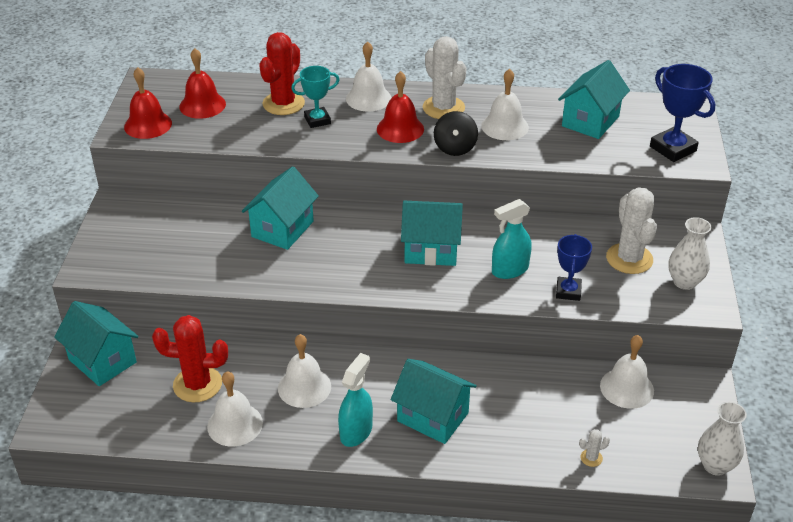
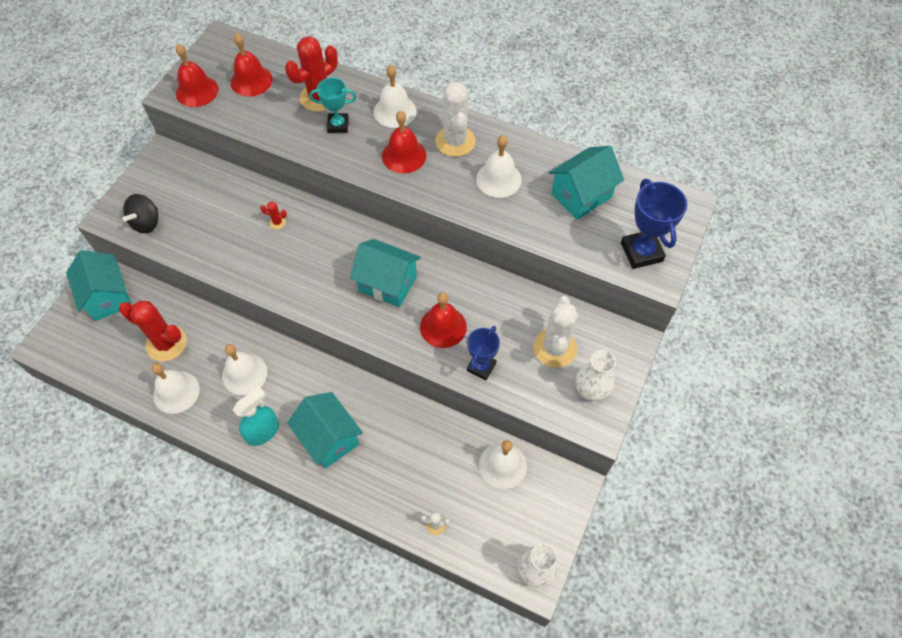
camera: 20 degrees right, 20 degrees up
(282, 229) = (277, 222): turquoise house -> red cactus
(455, 148) = (440, 192): black spinning top -> black spinning top (147, 223)
(509, 270) = (443, 327): turquoise spray bottle -> red bell

